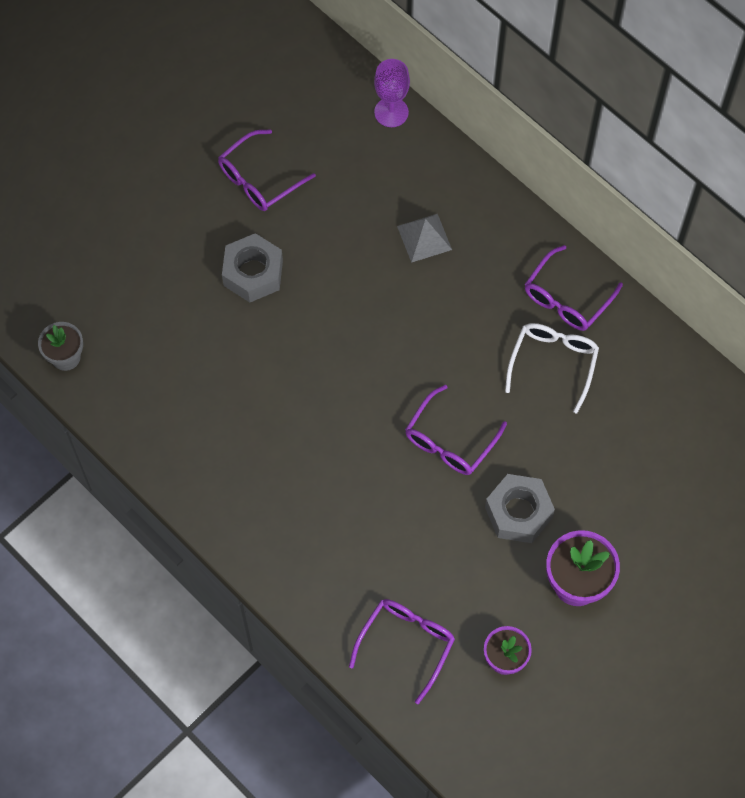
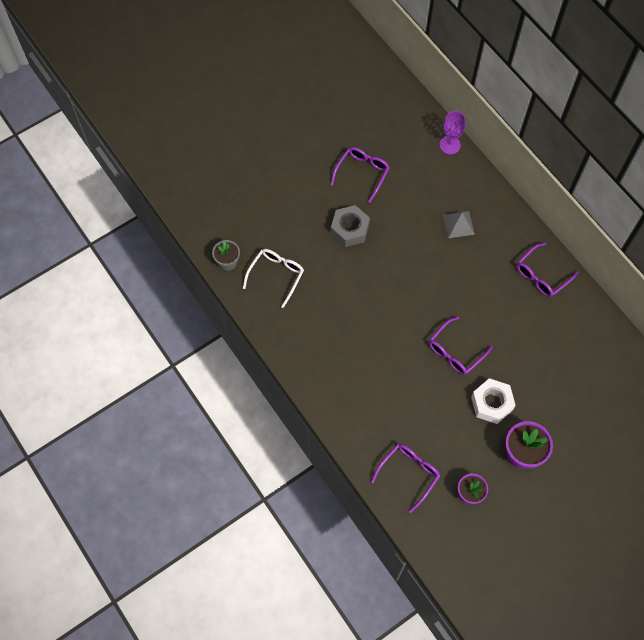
camera: 10 degrees right, 0 degrees up
(259, 179) = (362, 173): purple glasses -> purple glasses turned 150 degrees clockwise
(518, 512) = (491, 403): grey nut -> white nut
(553, 363) = (527, 314): white glasses -> white glasses (276, 275)

